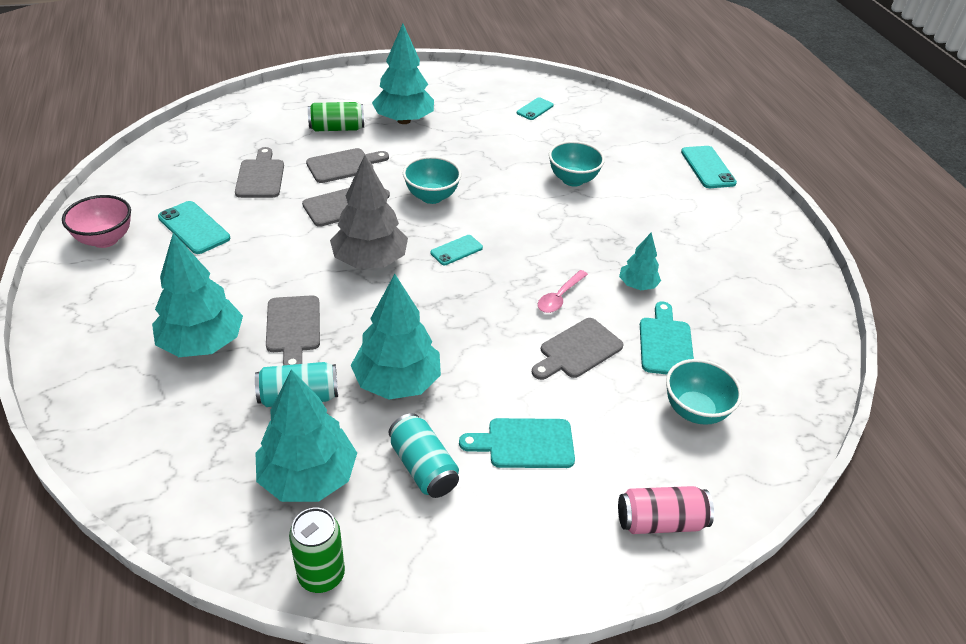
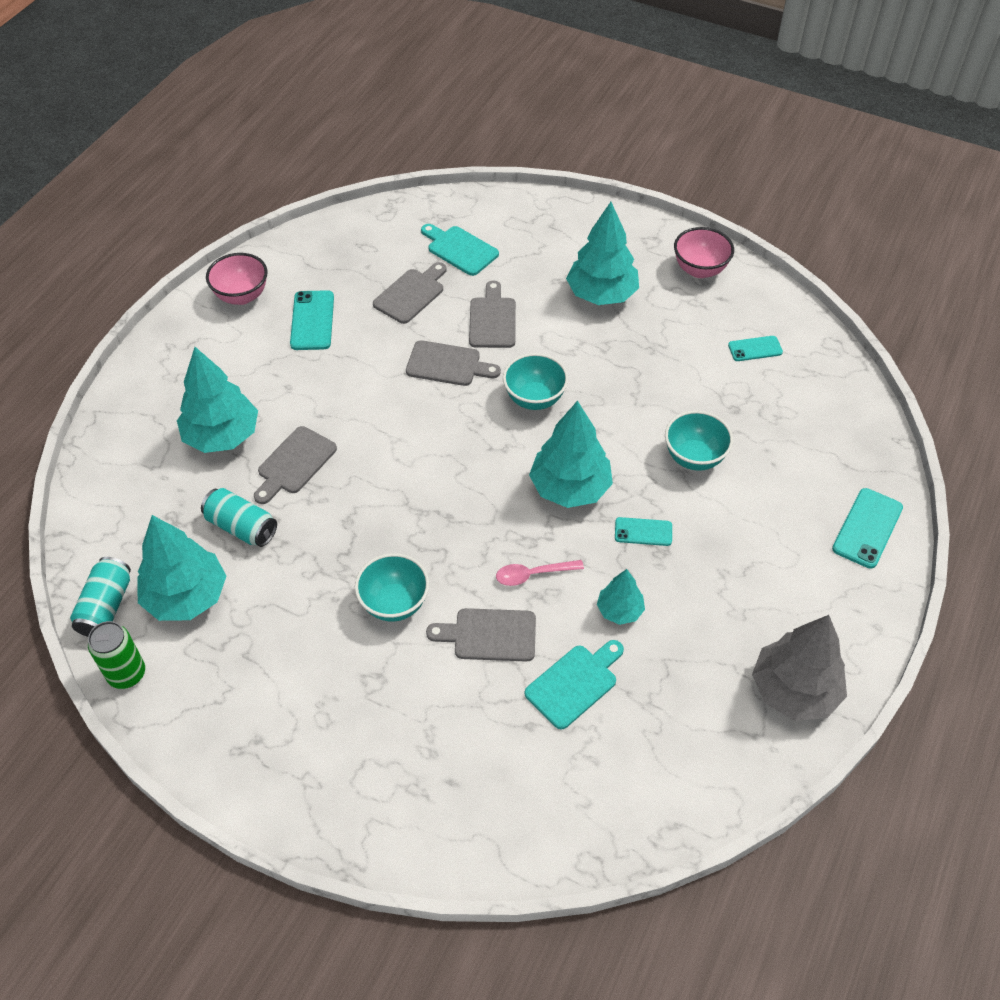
camera: 45 degrees right, 10 degrees up
(337, 128) = (529, 272): green can -> none
(344, 165) = (492, 319): grey cutting board -> grey cutting board turned 105 degrees counterclockwise
(370, 261) = (413, 436): grey tree -> grey tree (794, 690)
(397, 382) = (319, 563): turquoise tree -> turquoise tree (570, 488)
(423, 467) = (265, 646): turquoise can -> turquoise can (106, 607)
(450, 83) = (699, 270): none -> pink bowl
(456, 250) = (495, 470): turquoise phone -> turquoise phone (643, 532)
(525, 443) = (355, 683): turquoise cutting board -> turquoise cutting board (460, 249)
(660, 521) = (382, 823): pink can -> none
(694, 411) = (523, 760): turquoise bowl -> turquoise bowl (394, 603)

